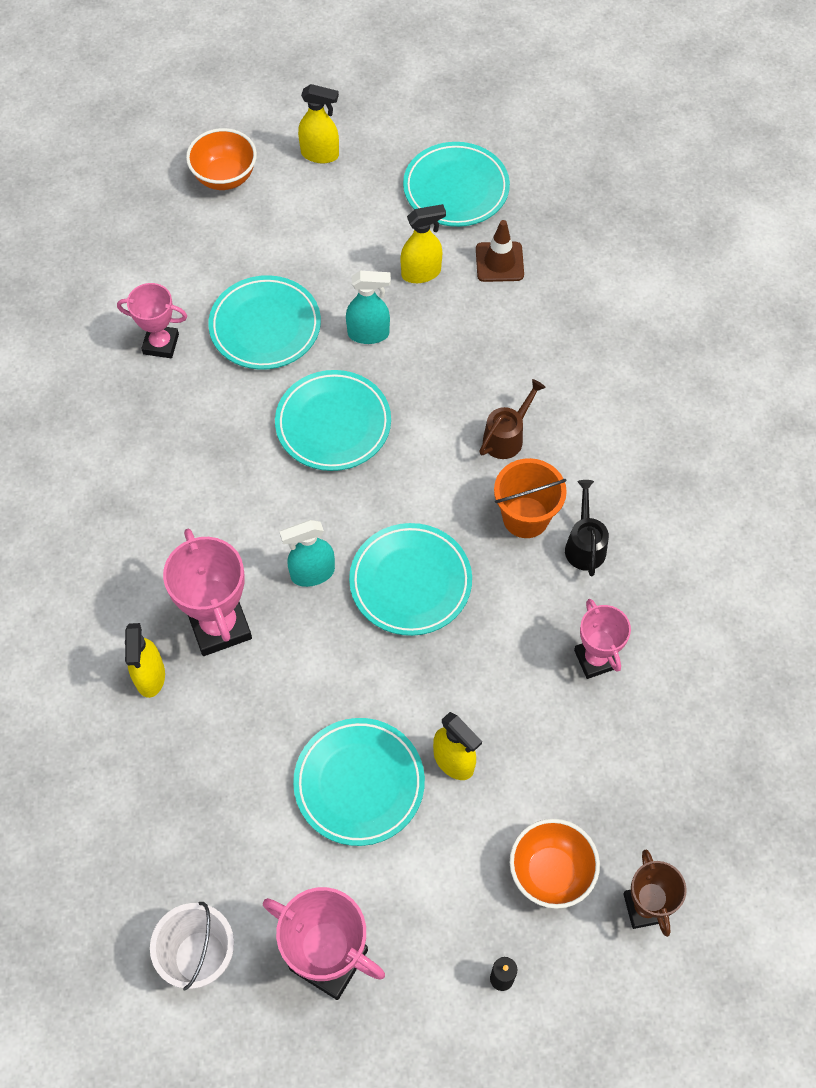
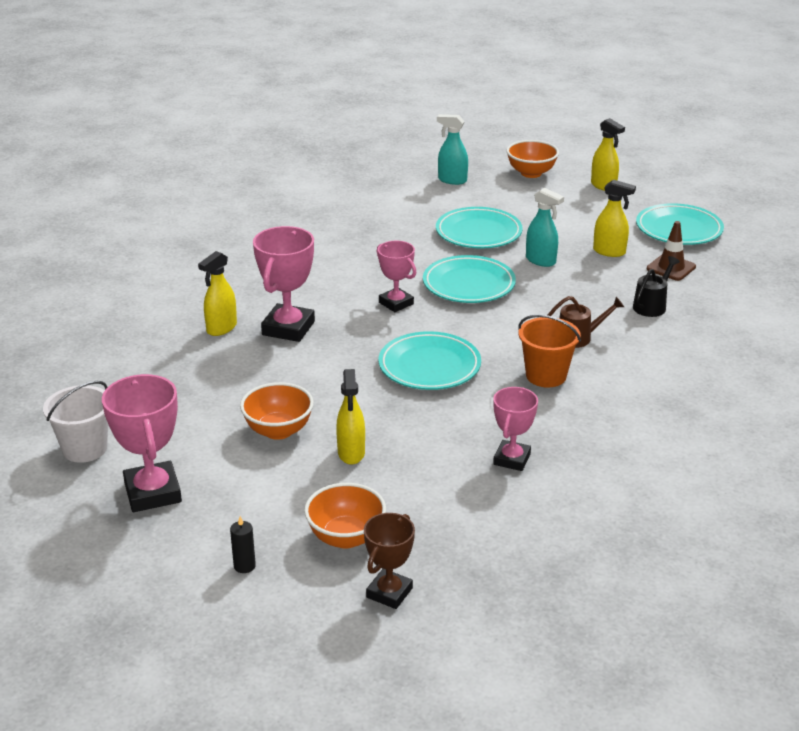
camera: 40 degrees right, 30 degrees down
(161, 344) = (407, 215): pink trophy -> pink trophy (396, 303)
(312, 573) = (372, 334): turquoise spray bottle -> turquoise spray bottle (452, 180)
(359, 783) = (278, 430): turquoise plate -> orange bowl
(584, 544) = (573, 406): black watering can -> black watering can (652, 305)

